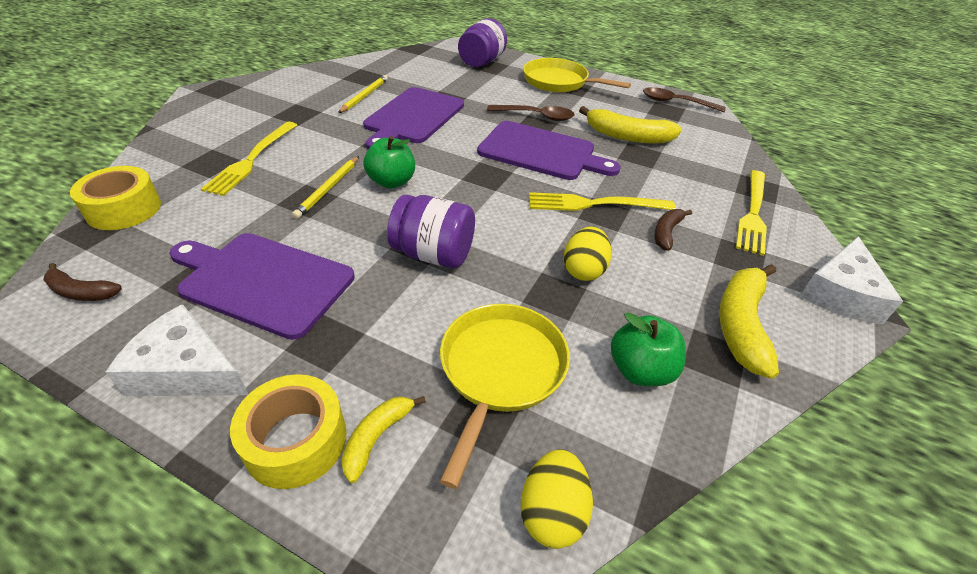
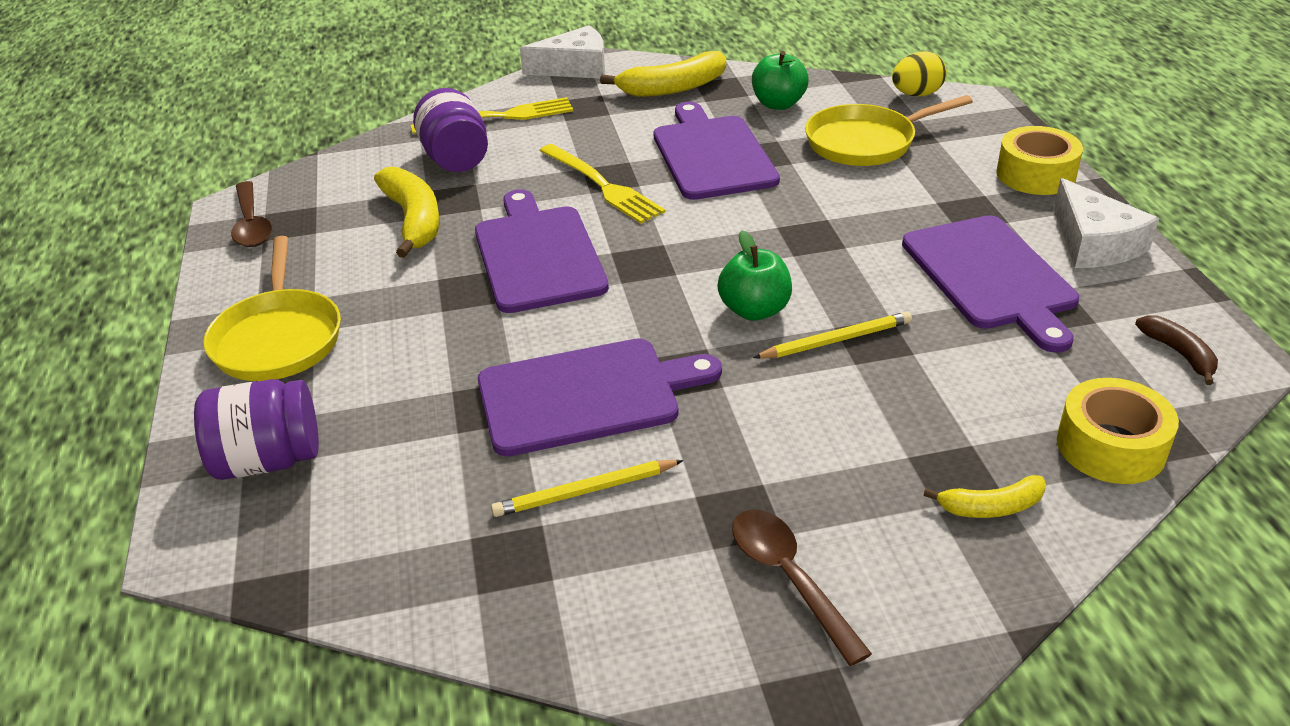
camera: 125 degrees left, 5 degrees down
(252, 159) = (892, 444): yellow fork -> none
(377, 438) = (982, 154): yellow banana -> yellow banana (991, 507)
(433, 254) = (813, 222): purple jar -> purple jar (456, 159)
(536, 116) = (439, 301): brown spoon -> brown spoon (789, 578)
(583, 270) = (712, 155): yellow egg -> purple cutting board
(666, 233) = (597, 141): brown banana -> none

